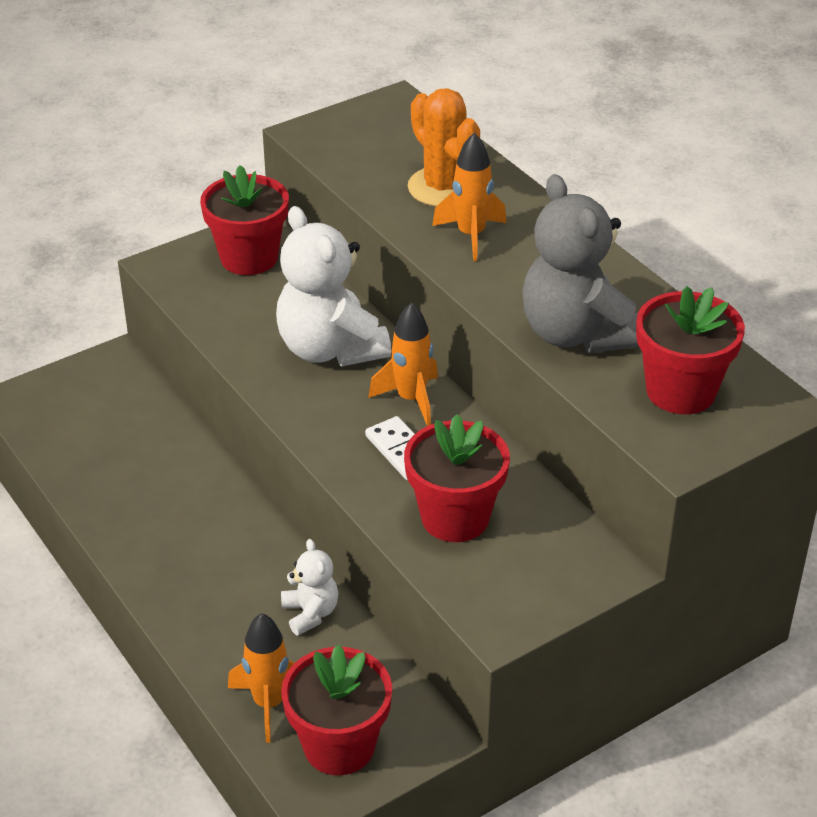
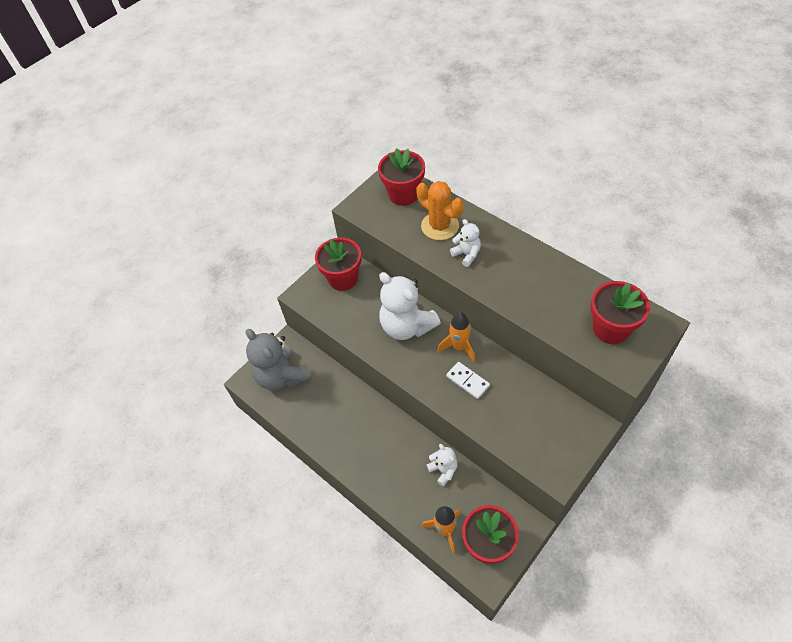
camera: 10 degrees left, 15 degrees up
(455, 517) = (510, 415): red flower pot -> red flower pot (403, 194)
(471, 235) = (466, 254): orange rocket -> white teddy bear
(576, 334) = (545, 305): grey teddy bear -> grey teddy bear (282, 376)

